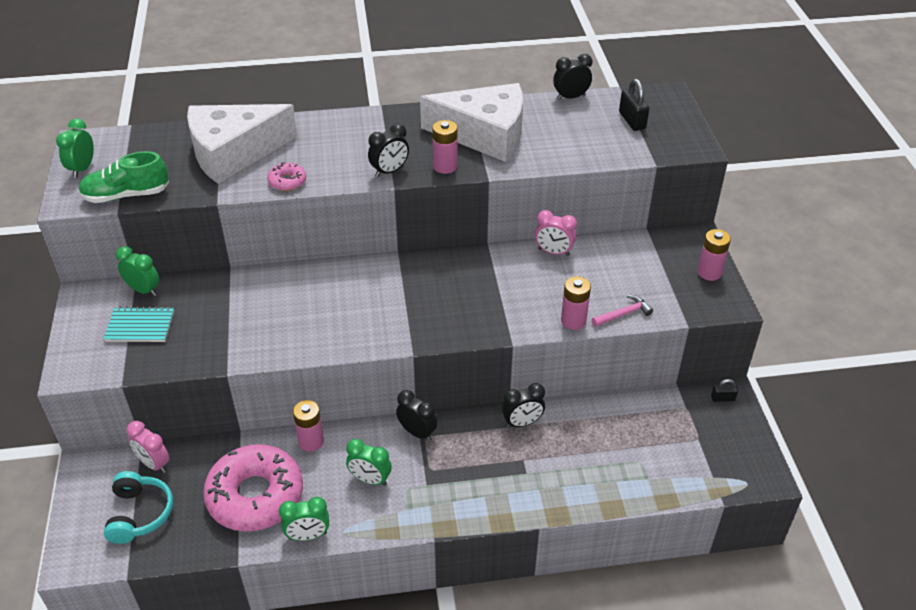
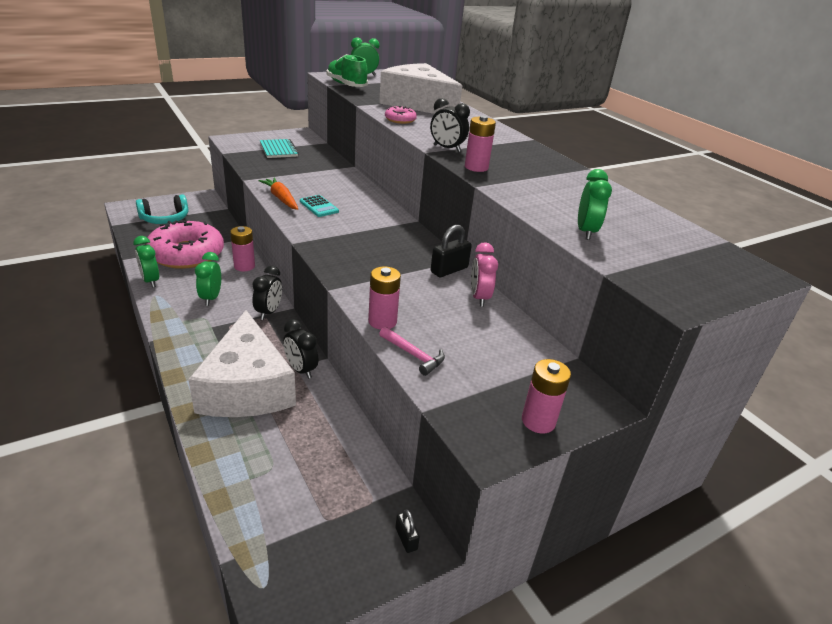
camera: 65 degrees right, 10 degrees down
(143, 290) = (313, 146): green clock -> green clock (585, 232)
(154, 464) = (208, 215): pink clock -> none
(299, 347) = (281, 198): none -> orange carrot
(334, 319) = (319, 206): none -> turquoise calculator
(484, 134) = (543, 179): white cheese -> white cheese (247, 387)
(570, 97) = (664, 214): black clock -> none
(632, 120) = (672, 252): black padlock -> black padlock (449, 270)

